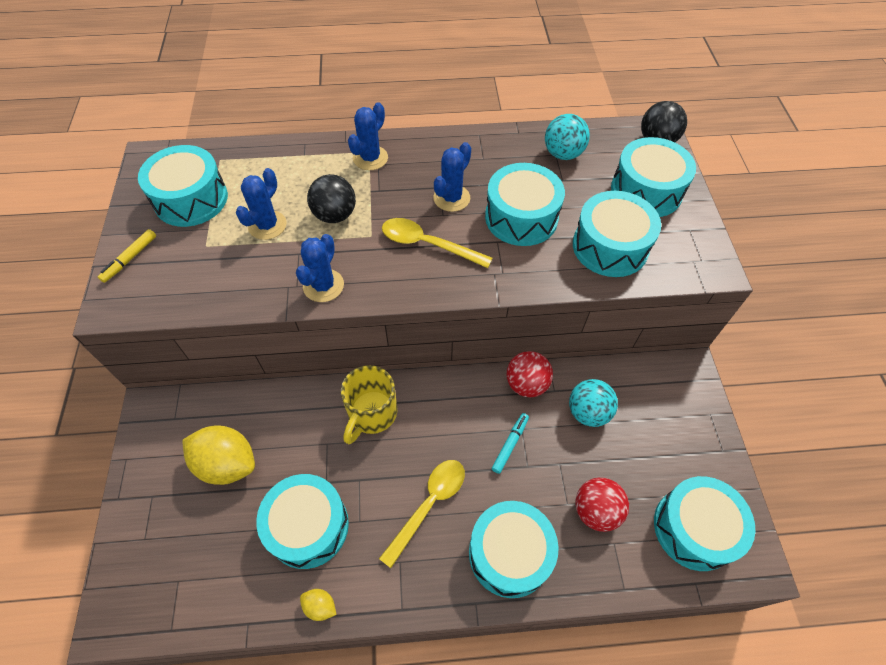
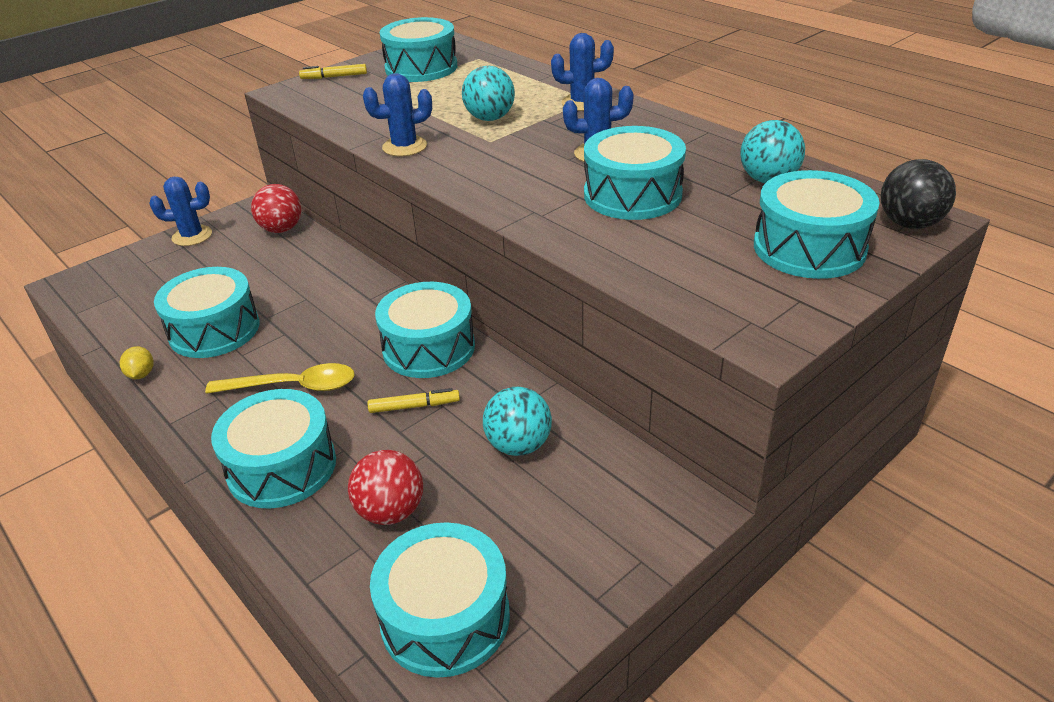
camera: 55 degrees right, 20 degrees down
(227, 464) = (240, 262): yellow lemon -> none
(267, 225) = (437, 101): blue cactus -> blue cactus (192, 236)
(335, 215) = (490, 118): black ball -> turquoise ball
(371, 414) = (361, 306): yellow mug -> none
(428, 244) = (520, 167): yellow spoon -> none
(510, 444) = (414, 406): turquoise marker -> yellow marker
(526, 384) = (503, 382): red ball -> red ball (281, 229)
(610, 246) = (678, 258): turquoise drum -> turquoise drum (428, 348)

